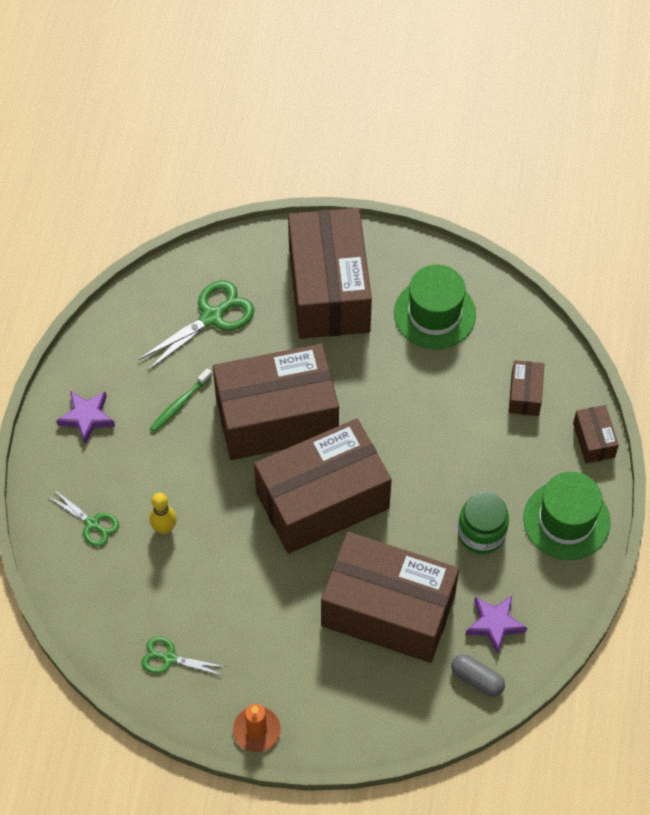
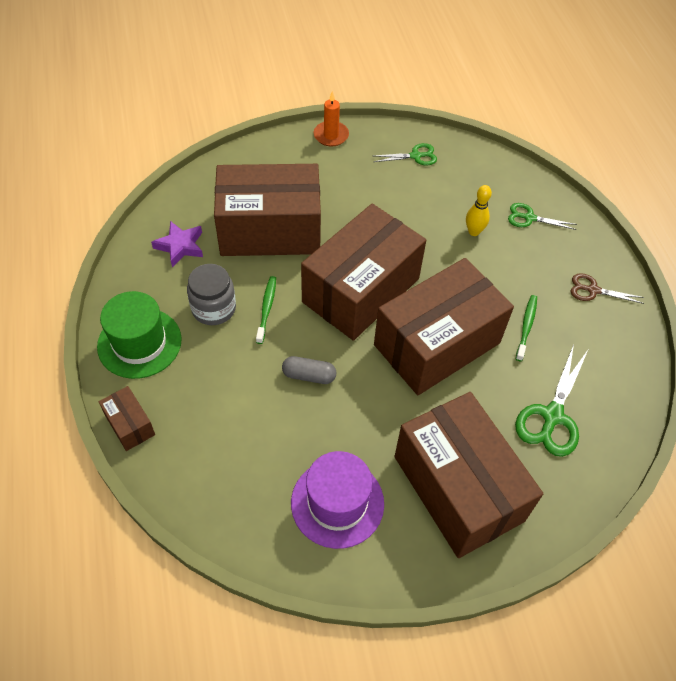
camera: 155 degrees right, 5 degrees down
(87, 417) = (593, 290): purple star -> brown scissors
(427, 514) = (266, 308): none -> green toothbrush
(434, 314) = (337, 503): green hat -> purple hat
(477, 679) = (183, 207): grey capsule -> grey capsule (309, 375)
(481, 533) = (214, 308): green jar -> grey jar
(525, 394) = (212, 447): brown box -> none

